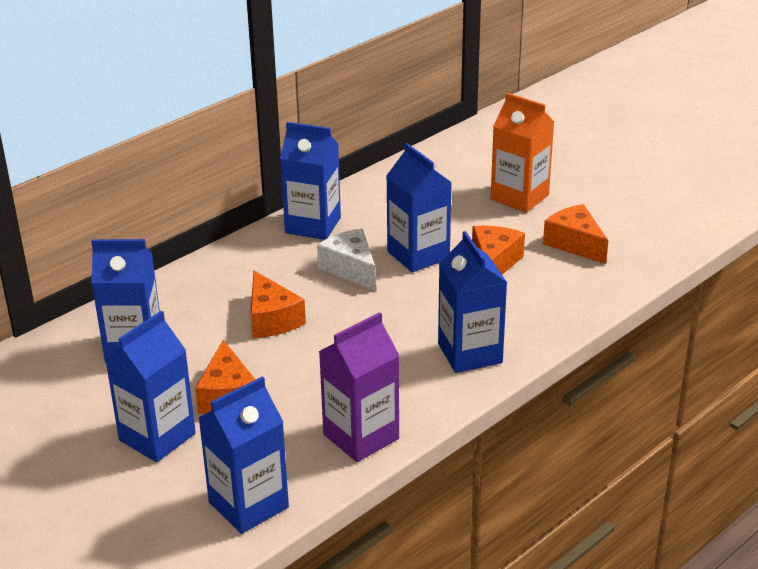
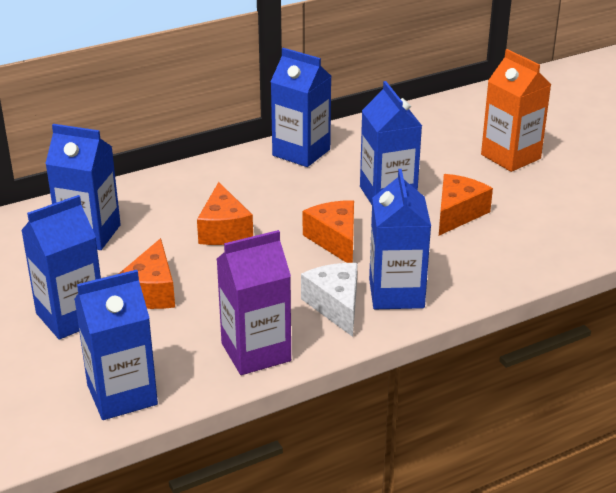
camera: 15 degrees right, 0 degrees up
(351, 269) = (318, 197): white cheese -> white cheese (336, 306)
(575, 244) = (547, 208): orange cheese -> orange cheese (335, 240)

